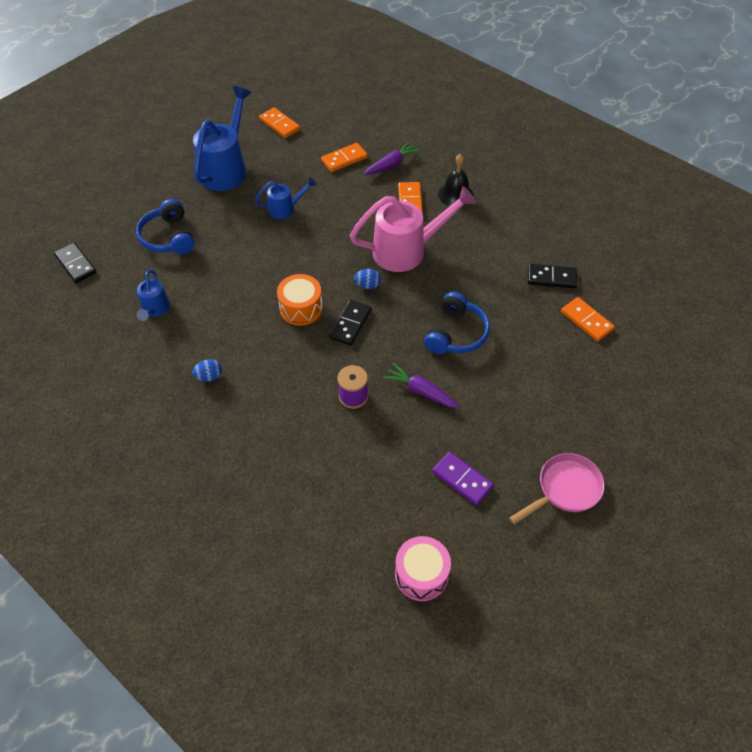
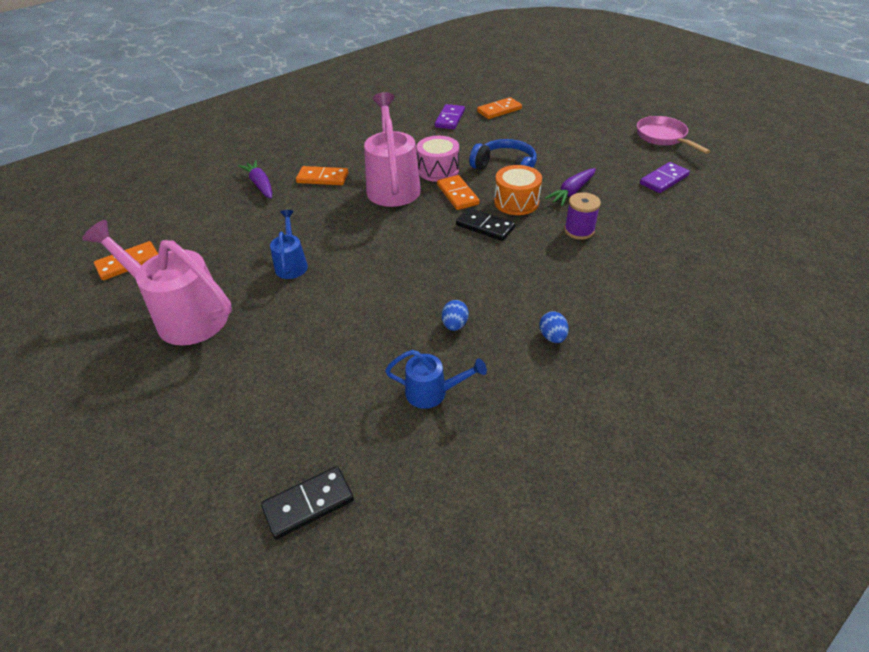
camera: 80 degrees left, 10 degrees down
(168, 237) = (294, 379): blue headphones -> none
(226, 169) = (184, 316): blue watering can -> pink watering can
(301, 308) = (457, 259): orange drum -> orange drum (516, 202)
(344, 159) = (231, 215): orange domino -> orange domino (457, 194)
(367, 285) = (434, 212): blue egg -> blue egg (454, 325)
(421, 574) = (762, 207): pink drum -> pink drum (438, 170)
(455, 194) = (327, 152): black bell -> none
(551, 278) = (449, 119): black domino -> purple domino

